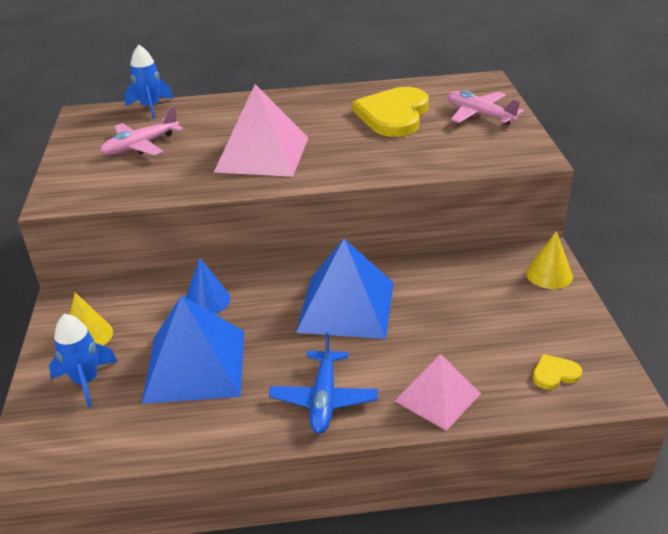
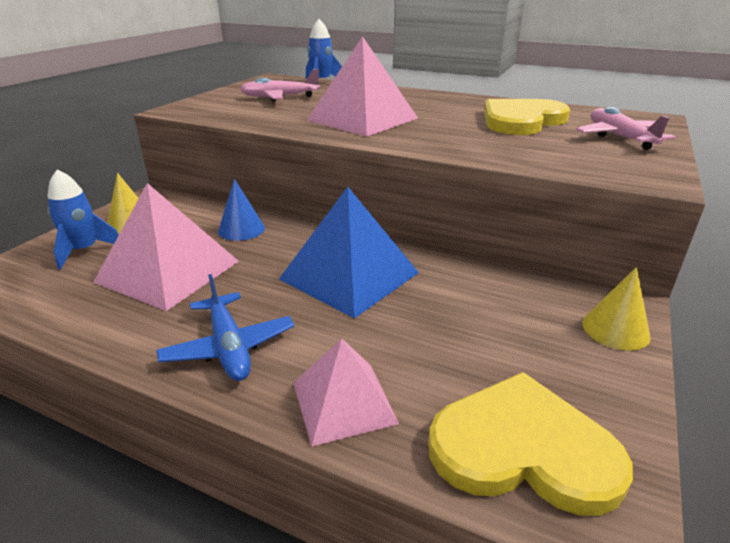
camera: 30 degrees right, 5 degrees down
(195, 365) = (168, 271): blue pyramid -> pink pyramid
(323, 399) = (229, 347): blue plane -> blue plane turned 60 degrees counterclockwise
(554, 374) = (523, 448): yellow heart -> yellow heart, size x2.35

